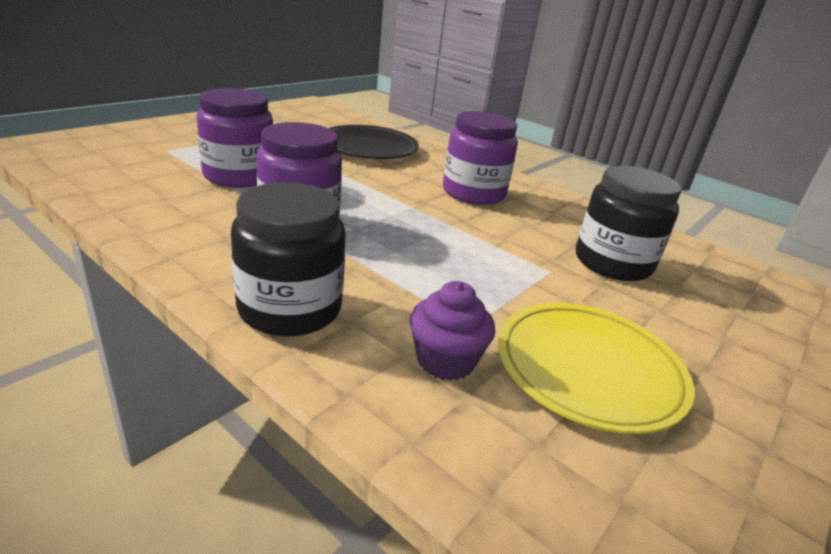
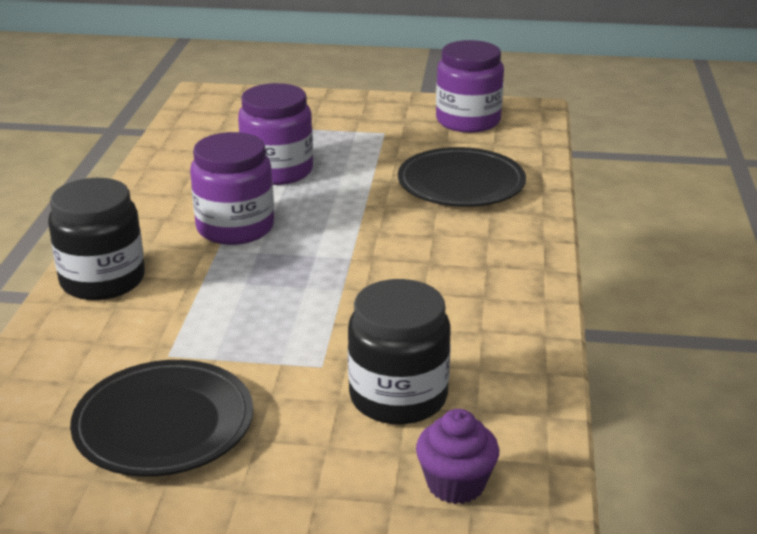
camera: 60 degrees right, 0 degrees up
(445, 361) = (106, 359): purple cupcake -> purple cupcake (455, 484)
(473, 193) = (445, 273): purple jar -> purple jar (468, 121)
(588, 369) = (164, 425): yellow plate -> black plate

